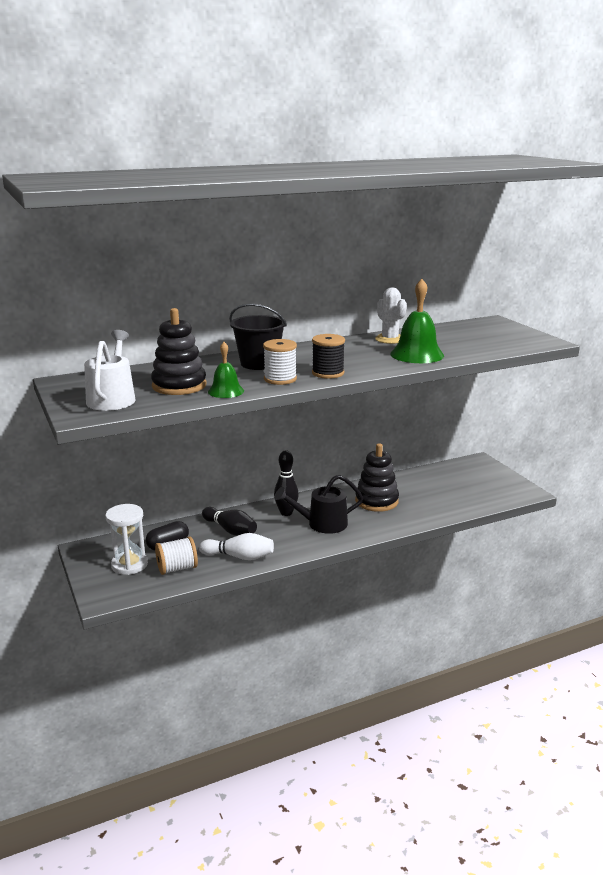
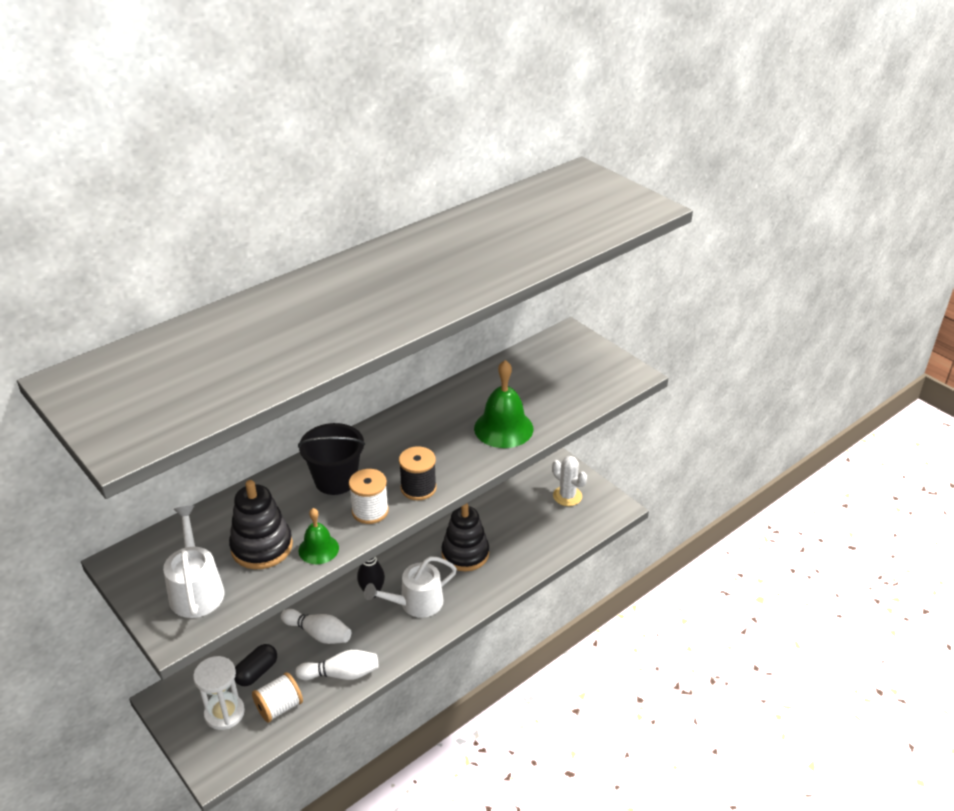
camera: 15 degrees left, 15 degrees up
(230, 530) = (319, 634): black bowling pin -> white bowling pin
(322, 524) = (416, 603): black watering can -> white watering can
(390, 339) = (465, 397): white cactus -> white cactus (567, 496)

